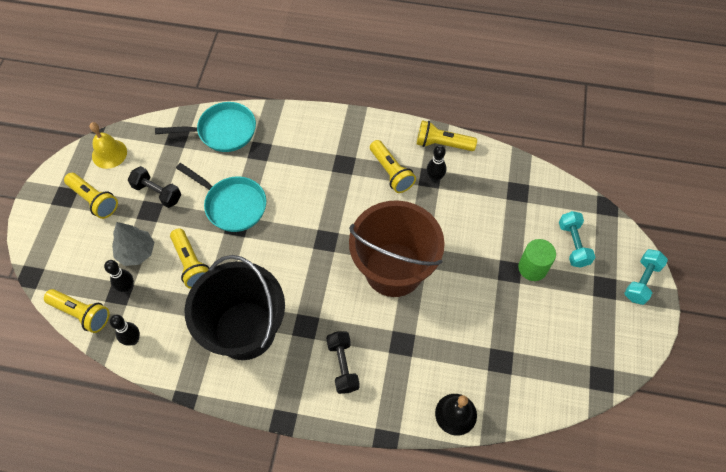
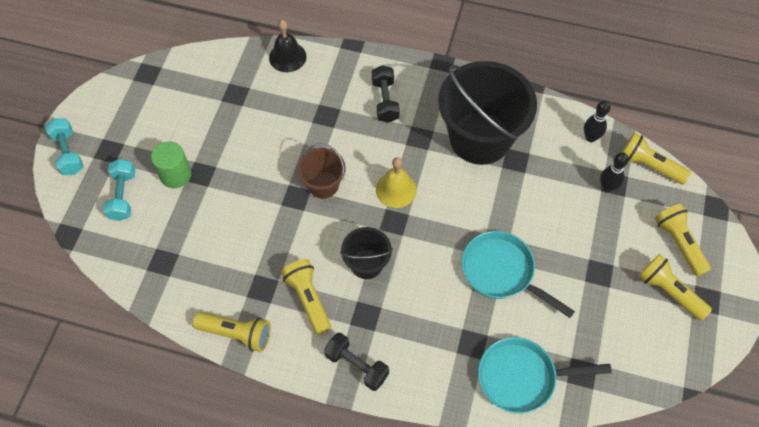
camera: 175 degrees left, 0 degrees up
(109, 153) = (666, 355): yellow bell -> yellow bell (396, 189)
(136, 252) = (605, 225): grey tree -> none
(157, 193) = (594, 295): black dumbbell -> black dumbbell (357, 365)
(191, 264) = (542, 207): yellow flashlight -> yellow flashlight (678, 243)
(346, 203) = (366, 264): none -> black bucket
(394, 269) = (323, 184): brown bucket -> brown bucket, size x0.49
(434, 178) = (257, 287): black bowling pin -> none
(641, 281) = (68, 153): turquoise dumbbell -> turquoise dumbbell turned 60 degrees counterclockwise

